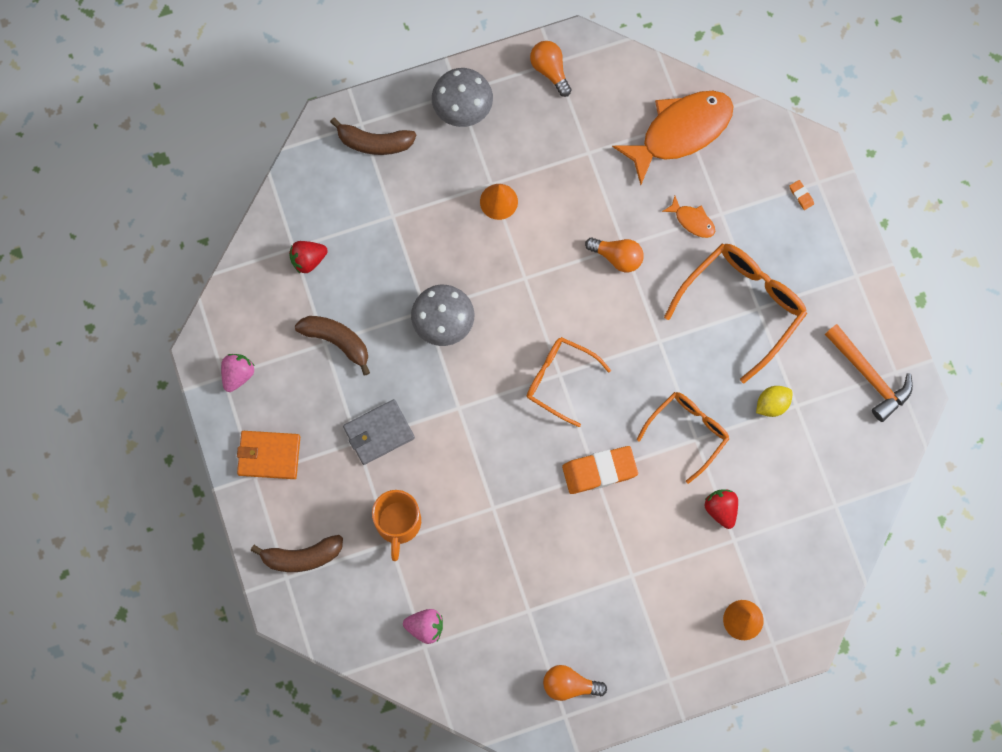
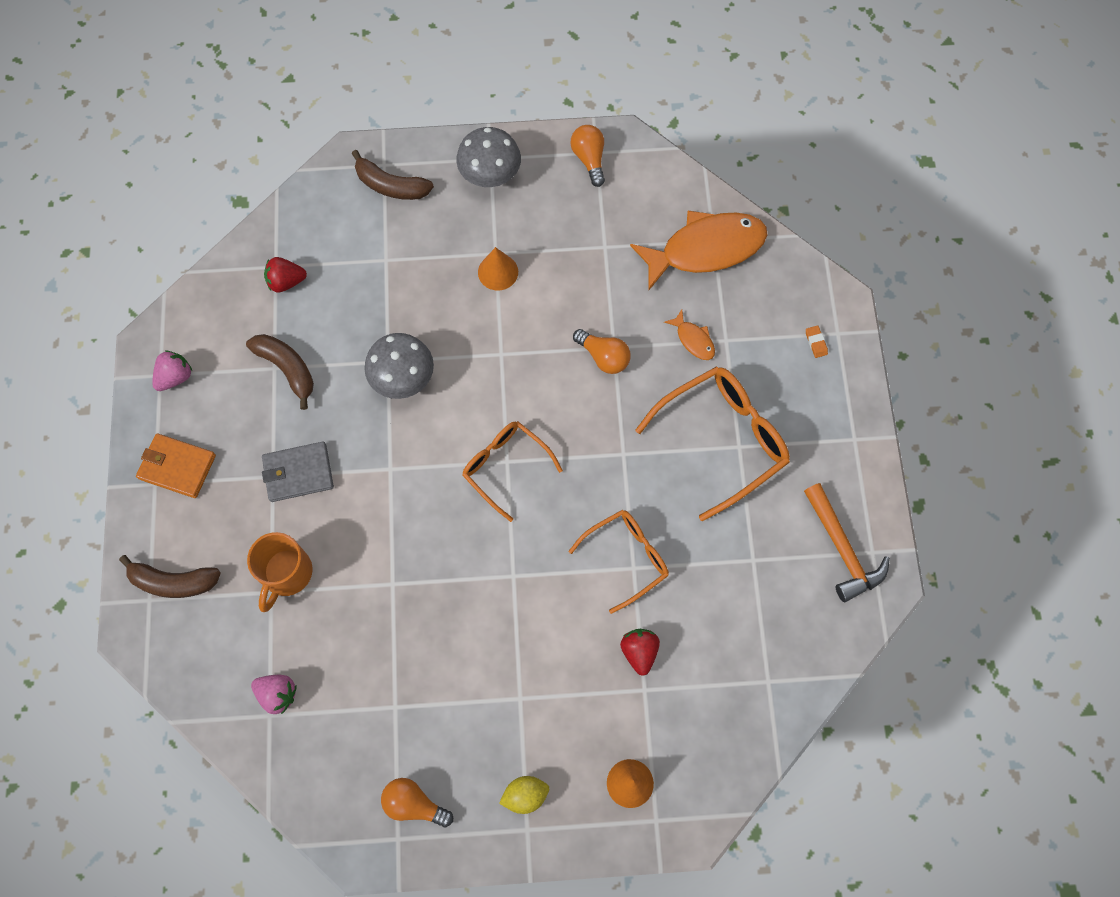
camera: 15 degrees right, 5 degrees down
(599, 471) = (518, 574): orange eraser -> none
(772, 404) = (727, 552): yellow lemon -> yellow lemon (525, 795)

